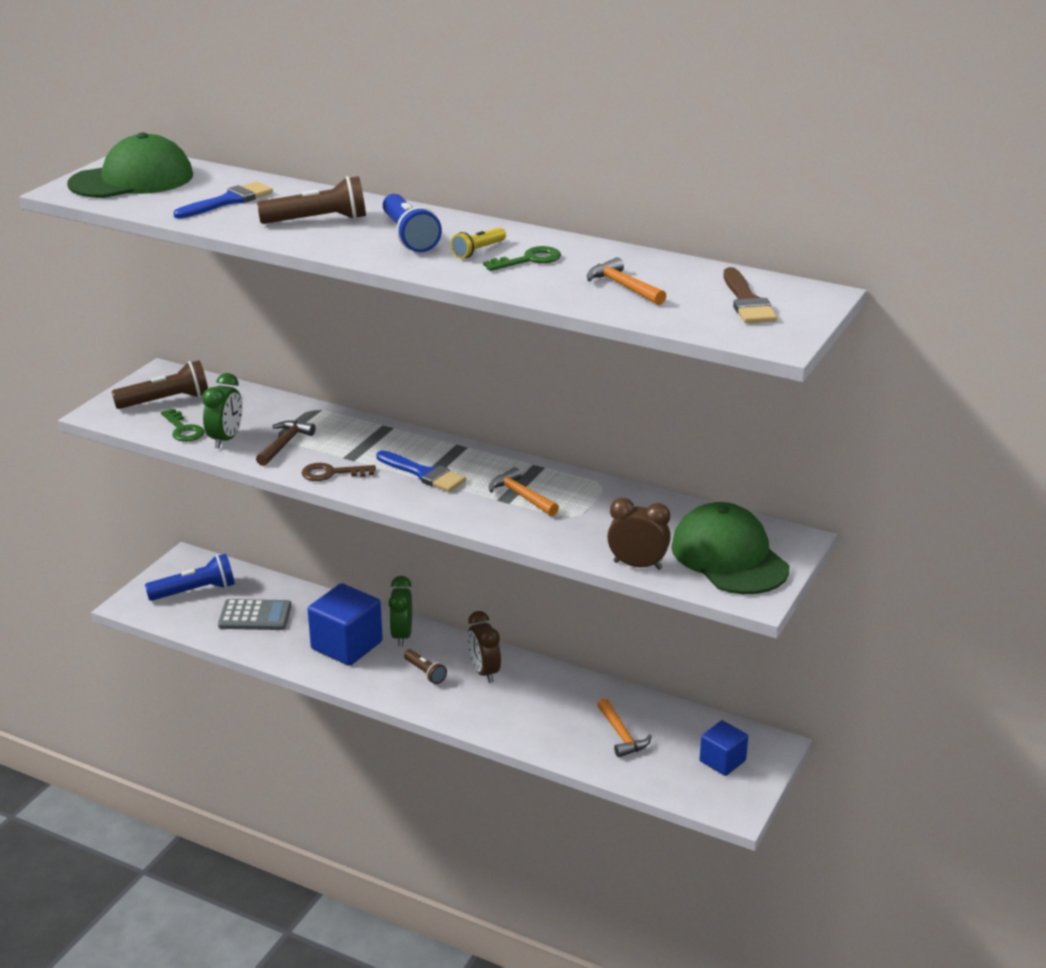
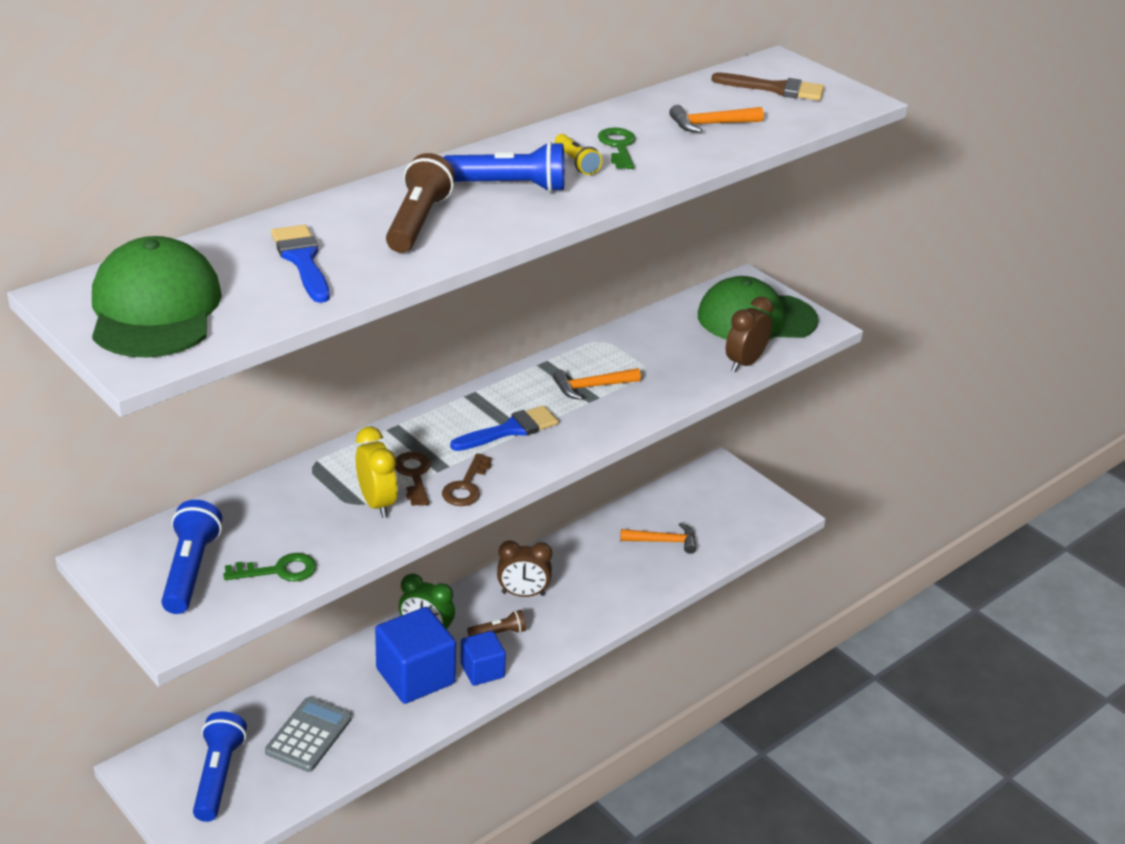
camera: 70 degrees left, 5 degrees up
(166, 401) = (190, 570): brown flashlight -> blue flashlight
(226, 439) = (330, 543): green clock -> none
(284, 444) = (377, 503): brown hammer -> yellow clock
(330, 449) = (414, 475): none -> brown key
(722, 761) = (725, 499): blue cube -> blue cube (482, 670)

